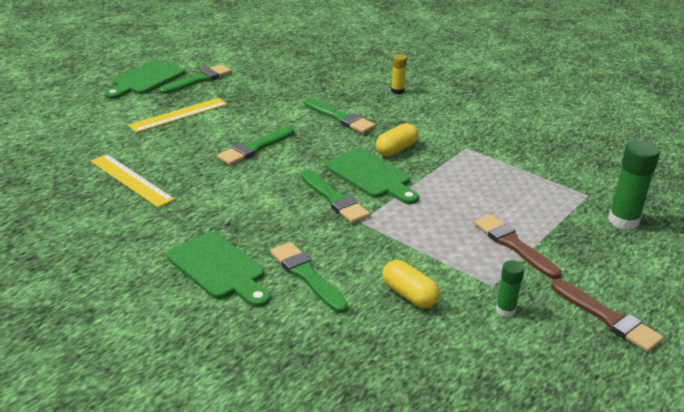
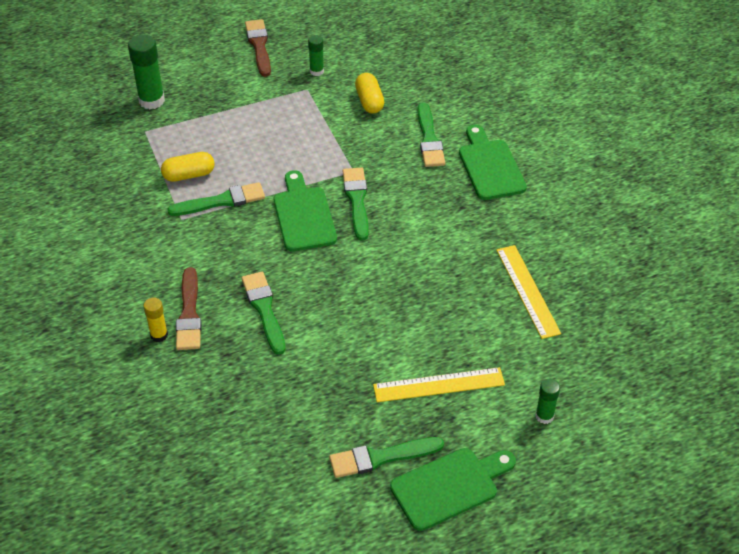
camera: 150 degrees left, 15 degrees up
(90, 119) = (544, 416): none -> green glue stick
(254, 148) = (386, 294): green brush -> green brush (221, 201)
(396, 149) = (250, 240): yellow capsule -> yellow capsule (189, 175)
(513, 245) = (258, 111): brown brush -> brown brush (189, 314)

